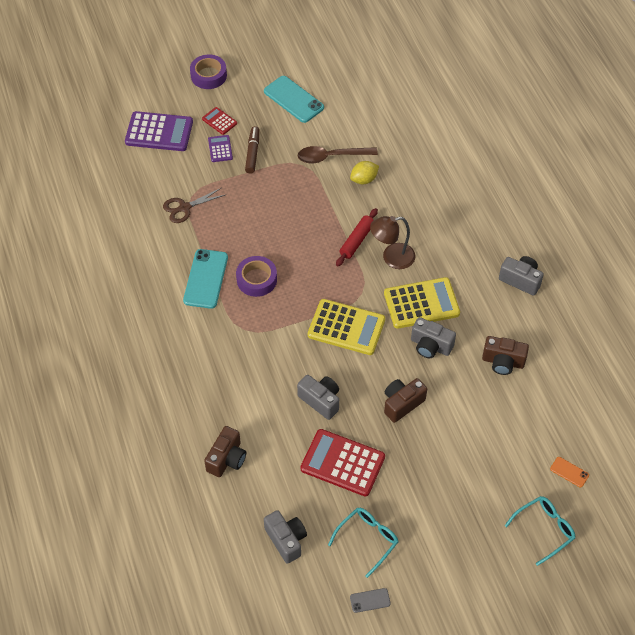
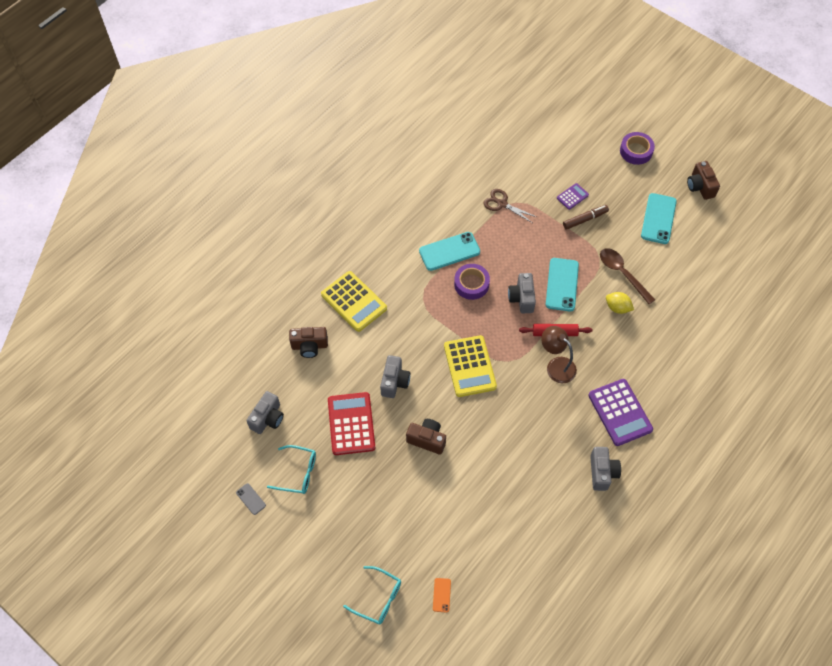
camera: 60 degrees right, 5 degrees up
(159, 132) = (557, 150): purple calculator -> purple calculator (620, 412)
(219, 121) = (598, 182): red calculator -> none
(310, 208) = (562, 284): none -> turquoise phone
(421, 303) = (527, 408): yellow calculator -> yellow calculator (354, 301)
(430, 346) = (492, 434): grey camera -> grey camera (521, 298)
(503, 362) = (513, 496): brown camera -> brown camera (700, 187)

